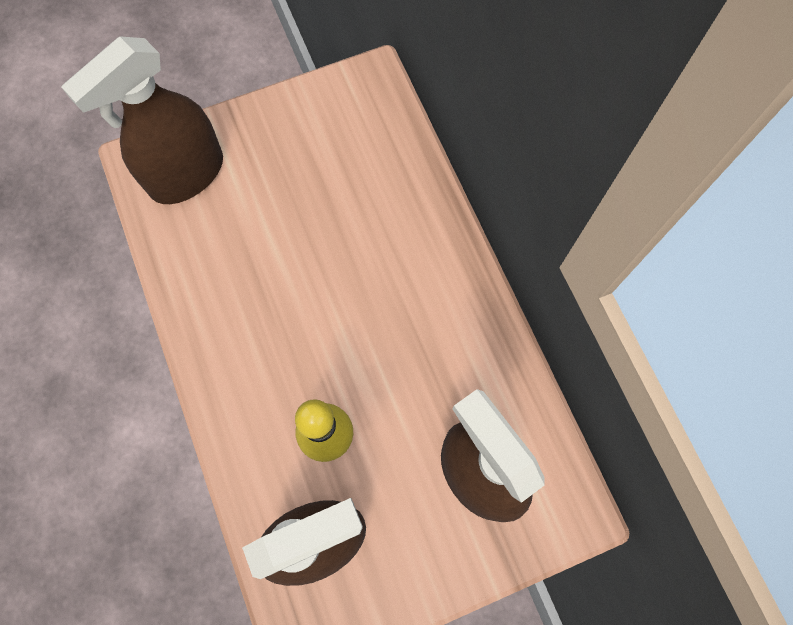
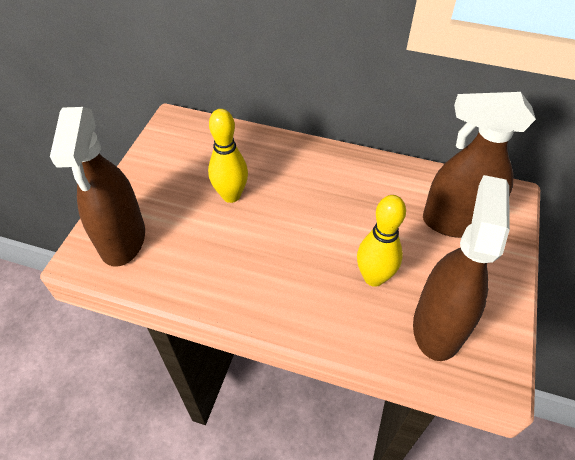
camera: 50 degrees left, 20 degrees down
(319, 222) = (231, 195): none -> yellow bowling pin

